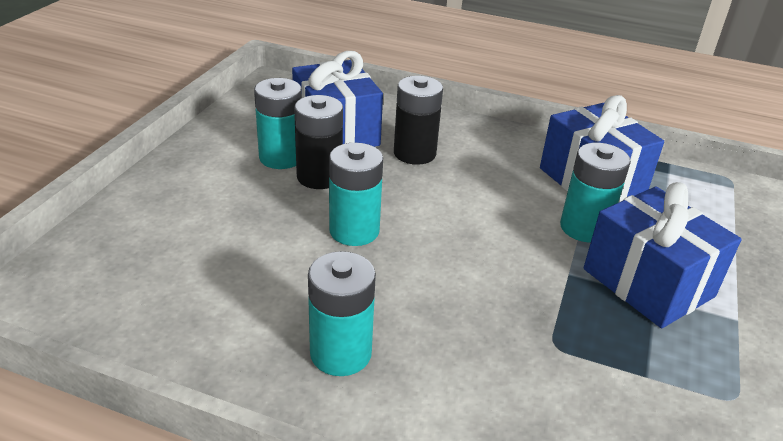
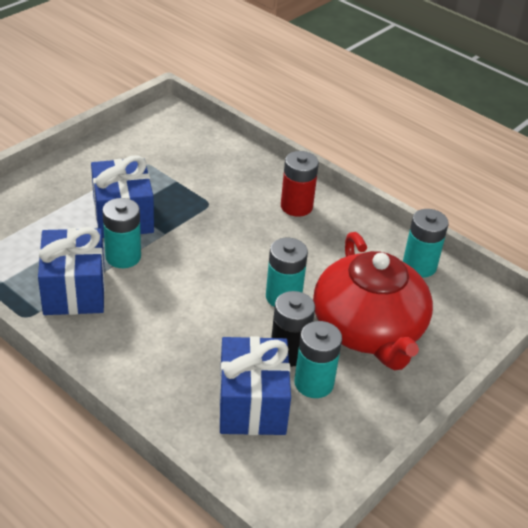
camera: 160 degrees left, 5 degrees up
(229, 219) = (368, 329): none -> red teapot
(340, 353) = (323, 229): turquoise battery -> turquoise battery (419, 266)
(409, 388) = (296, 206): none -> red battery
(414, 153) = (195, 357): black battery -> none

